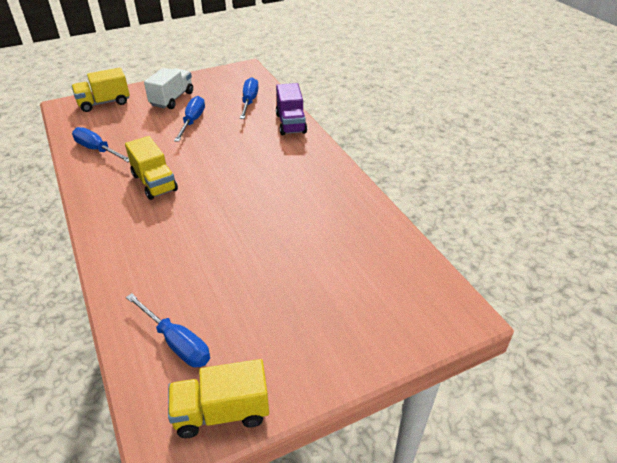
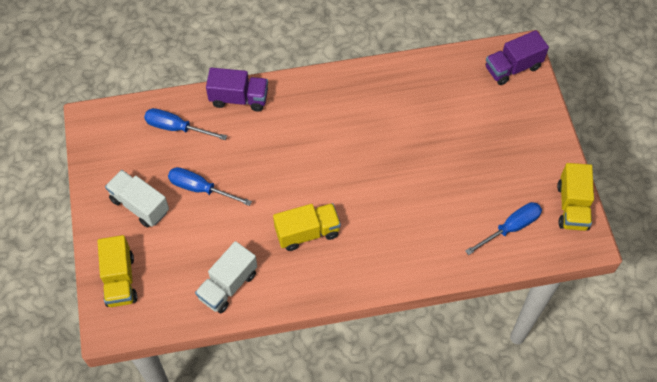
camera: 75 degrees left, 20 degrees up
(97, 150) = (228, 285): blue screwdriver -> white truck
(430, 309) = (512, 68): none -> purple truck

